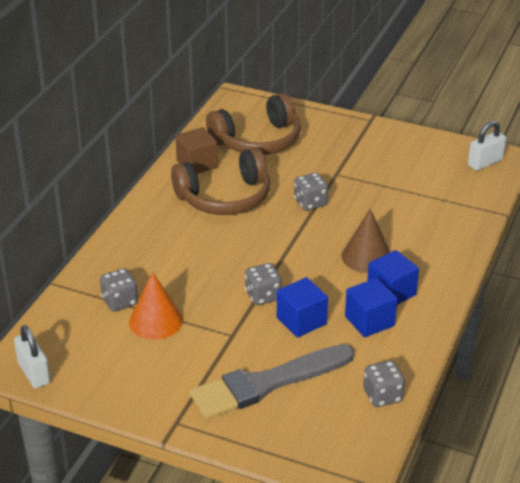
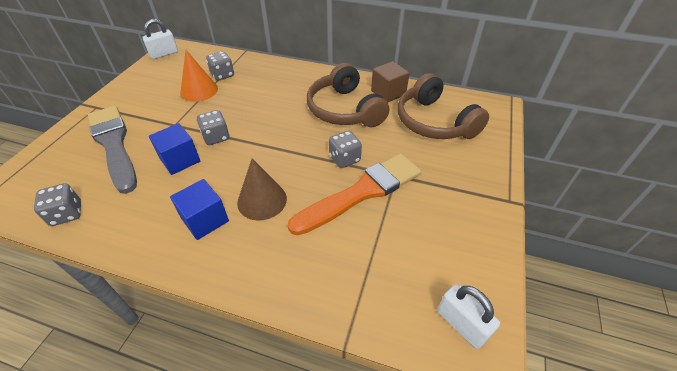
camera: 85 degrees right, 10 degrees up
(358, 195) = (362, 192): none -> orange brush
(369, 321) = (167, 204): blue cube -> none

